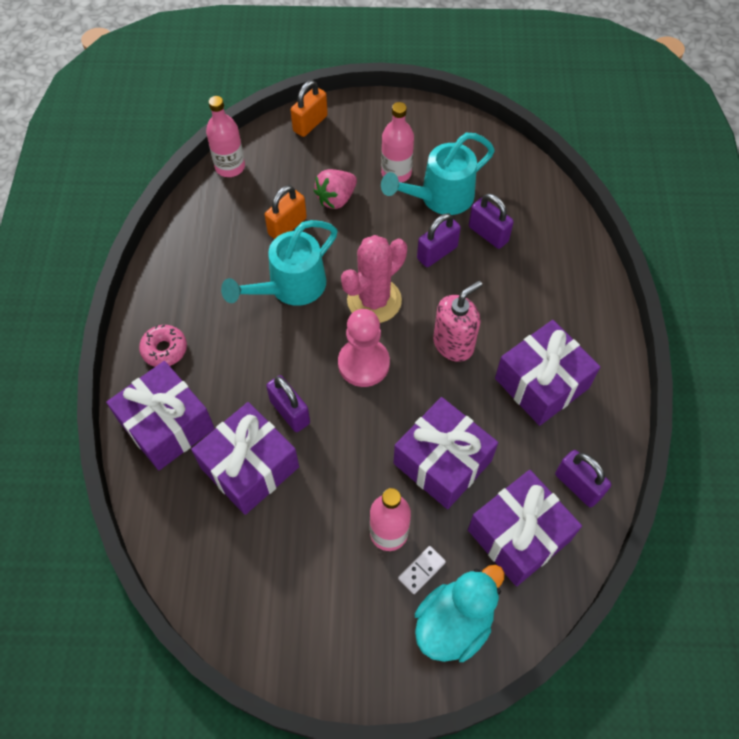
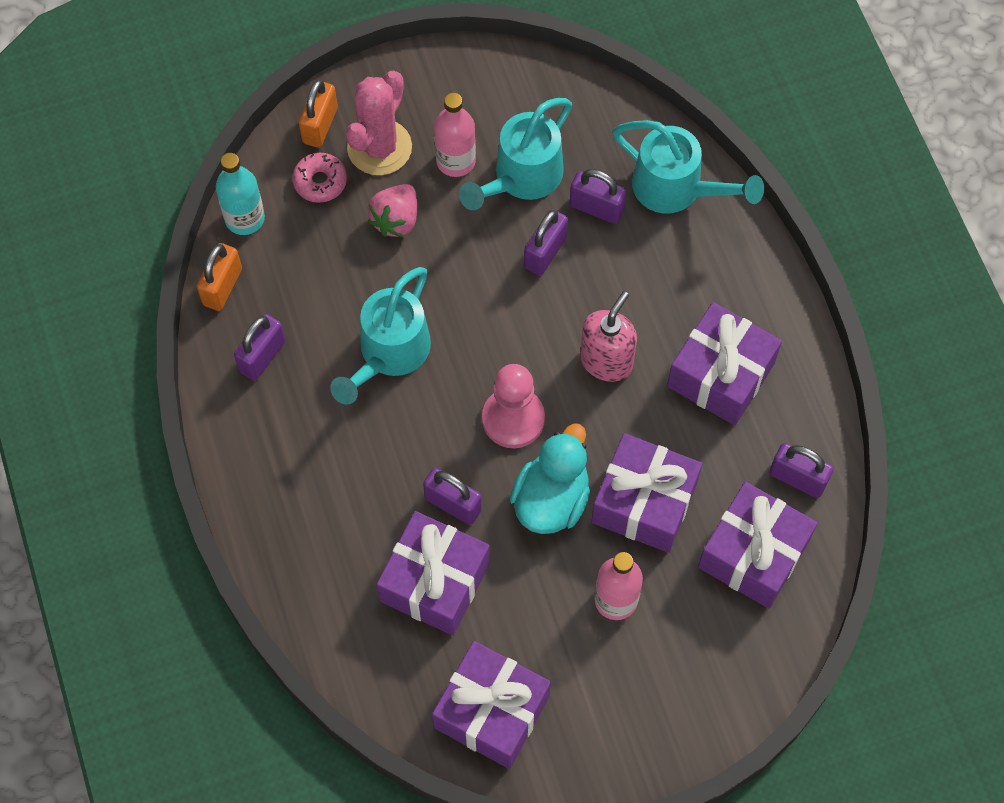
camera: 20 degrees left, 5 degrees up
(164, 349) = (274, 480): pink donut -> pink donut (320, 182)
(167, 425) = (319, 567): purple gift -> purple gift (492, 711)
(198, 260) = (262, 356): none -> purple padlock
(230, 167) = (245, 218): pink bottle -> turquoise bottle
(287, 226) = (351, 276): orange padlock -> orange padlock (222, 287)
(374, 300) = (495, 337): pink cactus -> pink cactus (379, 147)
(421, 570) = (665, 627): white domino -> none
(454, 623) = (718, 668): turquoise duck -> turquoise duck (551, 499)
(554, 239) = (676, 189): none -> turquoise watering can

